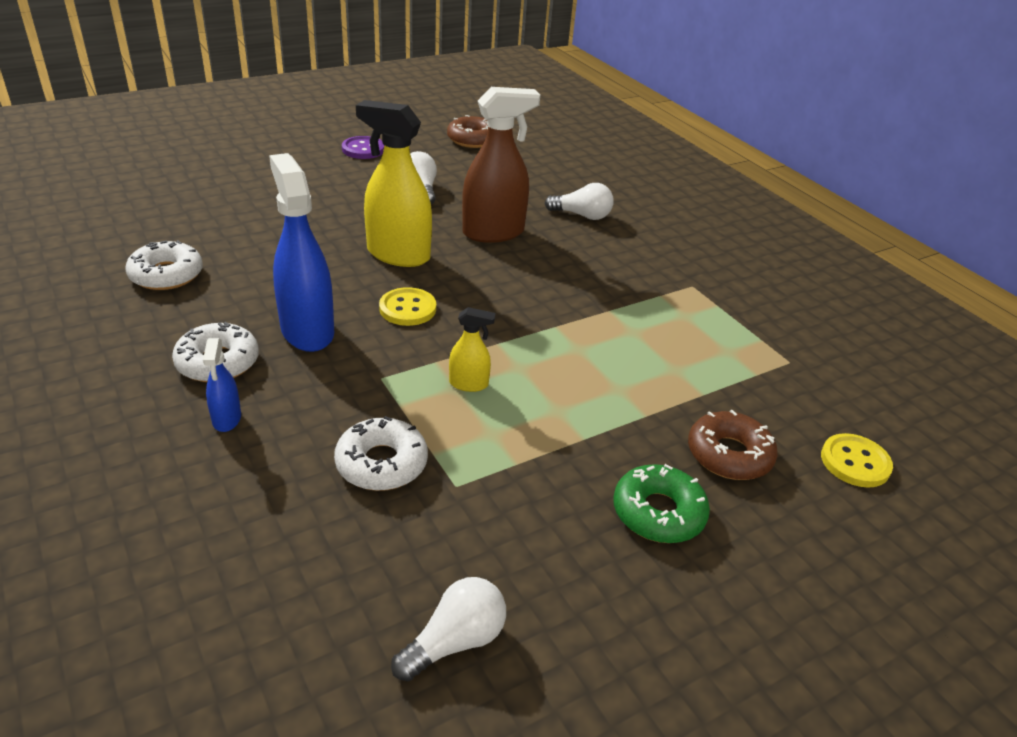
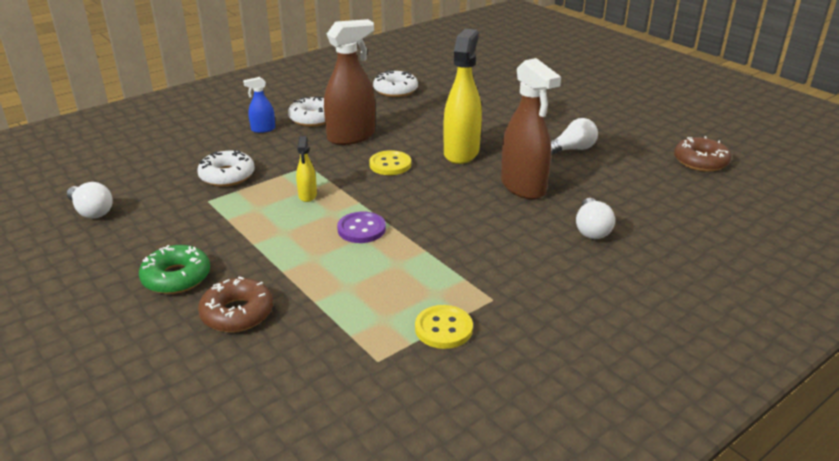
camera: 85 degrees right, 5 degrees down
(307, 331) = (351, 137): blue spray bottle -> brown spray bottle
(363, 149) = (623, 118): purple button -> purple button (361, 229)
(855, 462) = (228, 391): yellow button -> yellow button (443, 328)

